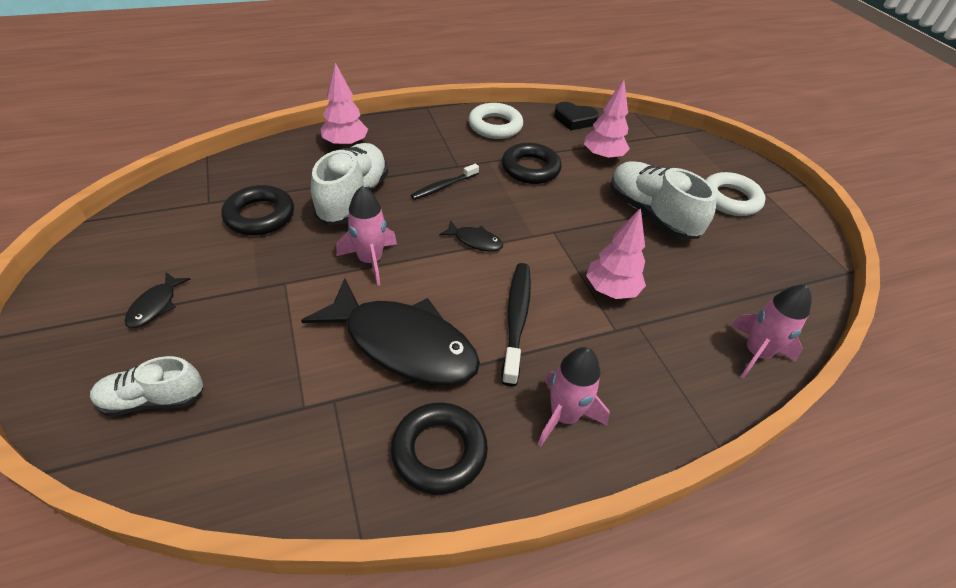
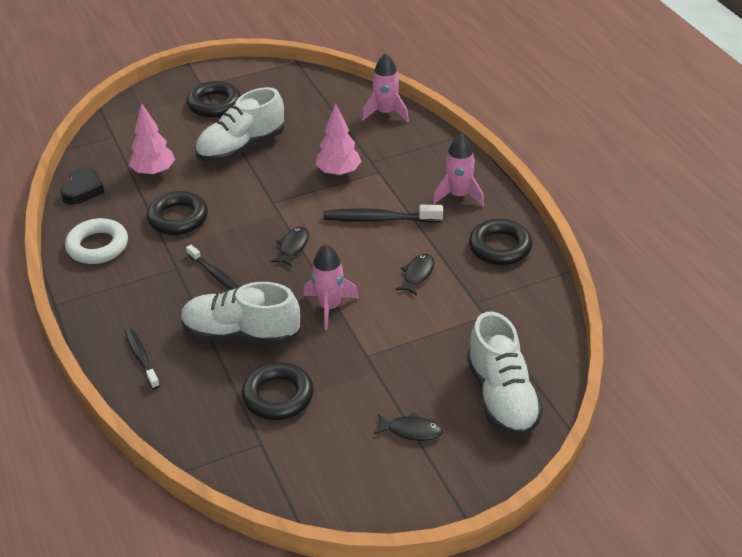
camera: 90 degrees left, 5 degrees down
(153, 399) = (502, 397): white shoe -> white shoe, size x1.62
(346, 144) = (141, 358): pink tree -> black toothbrush
(403, 344) = (417, 274): black fish -> black fish, size x0.42
(730, 199) = (214, 104): white ring -> black ring

